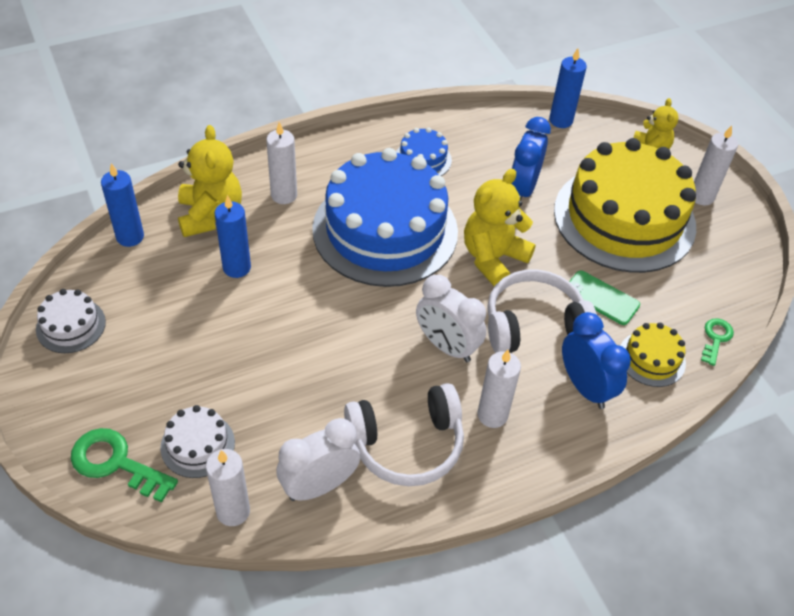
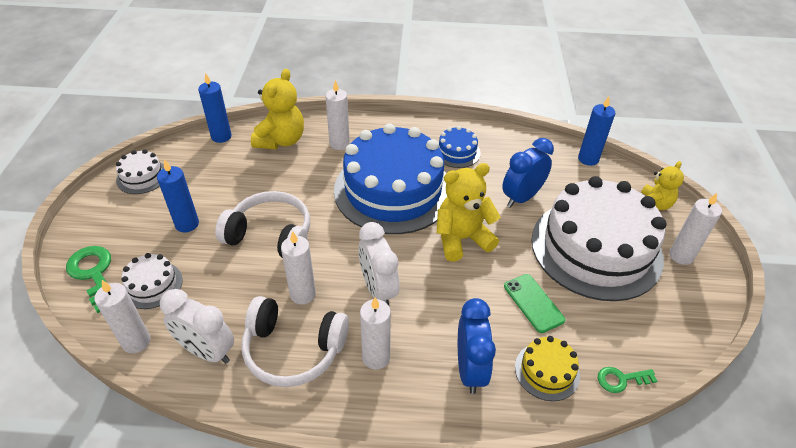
camera: 30 degrees right, 5 degrees down
(236, 267) = (271, 178): blue candle -> blue candle (187, 224)
(319, 486) = (207, 351): white clock -> white clock turned 150 degrees counterclockwise
(373, 384) = (303, 294): none -> white candle
(534, 324) = (460, 301): white headphones -> white headphones (271, 235)
(624, 218) = (596, 248): yellow cake -> white cake
(716, 338) = (621, 379): green key -> green key turned 150 degrees counterclockwise

